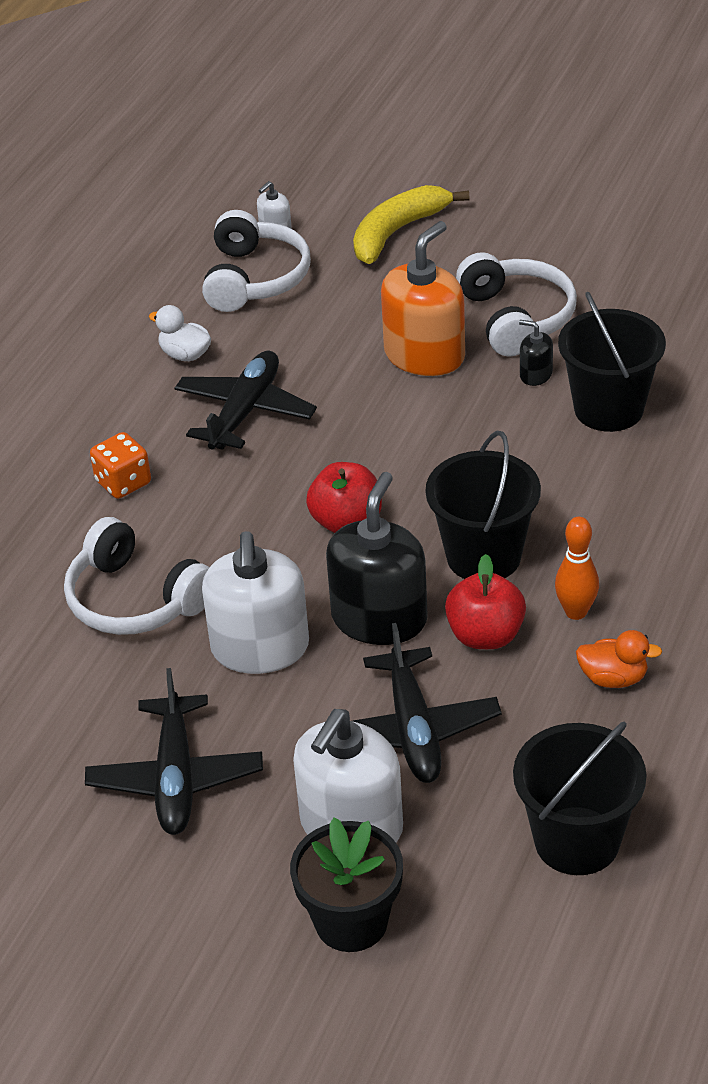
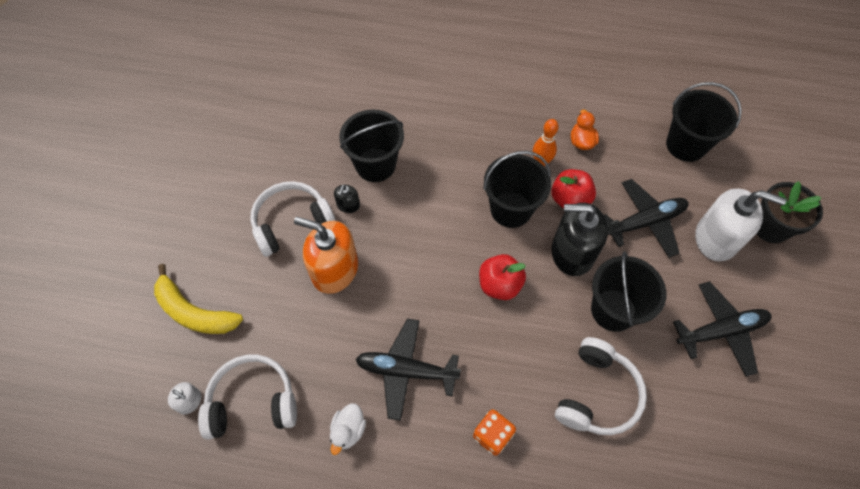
camera: 105 degrees left, 20 degrees up
(260, 648) = (613, 310): white soap dispenser -> black bucket

